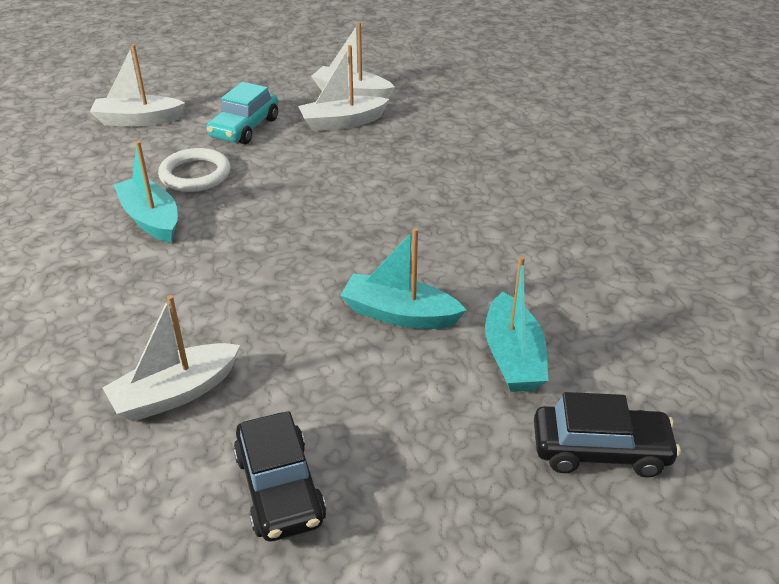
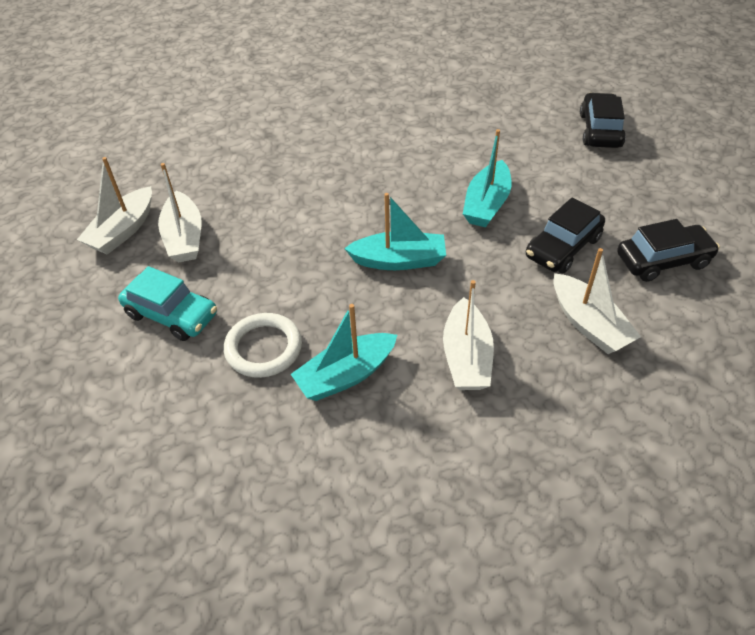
camera: 85 degrees left, 10 degrees up
(138, 120) = (118, 422): white boat -> white boat (466, 357)
(314, 381) = (563, 247): none -> black car
(513, 357) = (526, 155): turquoise boat -> turquoise boat (399, 260)

